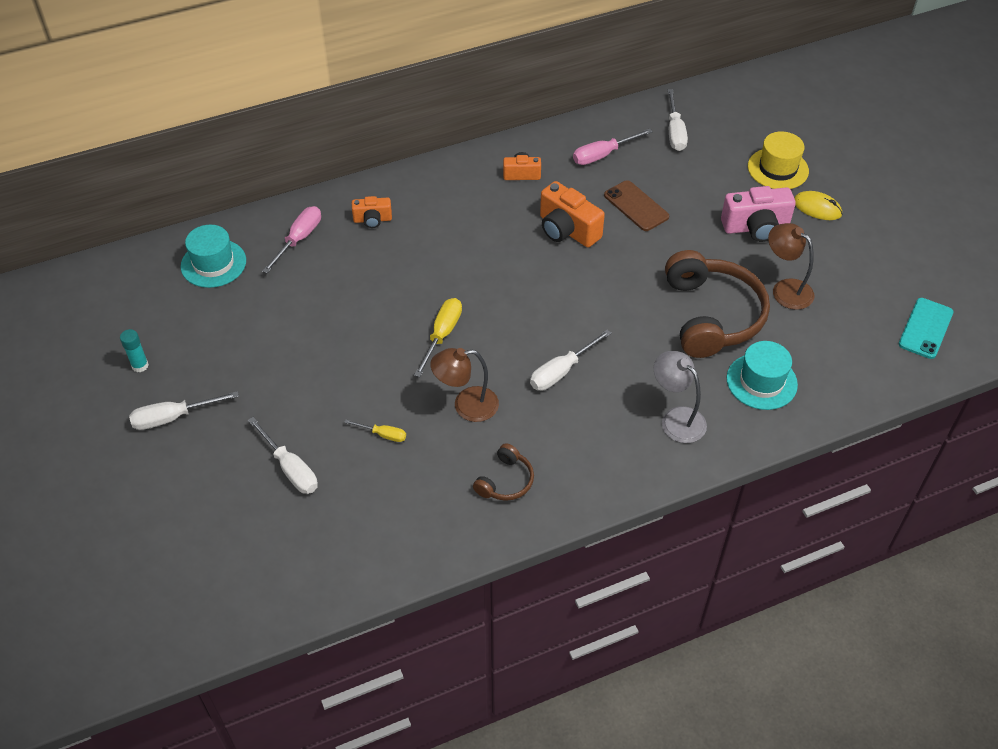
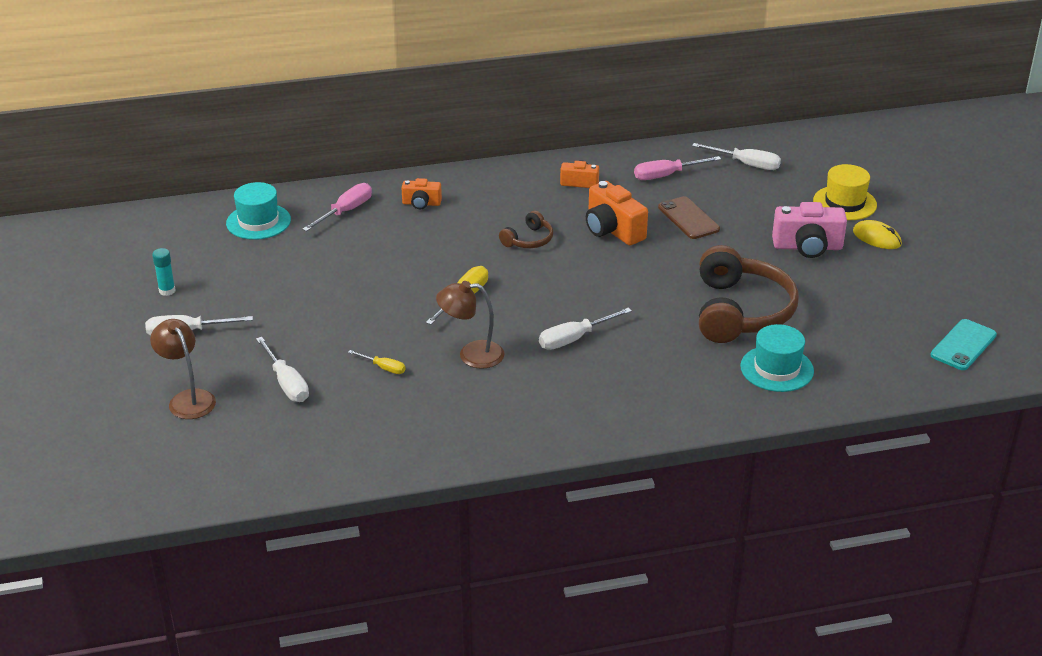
camera: 10 degrees right, 15 degrees down
(505, 481) = (493, 417): brown headphones -> brown headphones (528, 240)
(675, 132) = (746, 164): white screwdriver -> white screwdriver turned 75 degrees counterclockwise
(676, 418) = (680, 388): grey lamp -> none
(785, 289) = (824, 299): brown lamp -> brown lamp (188, 399)

